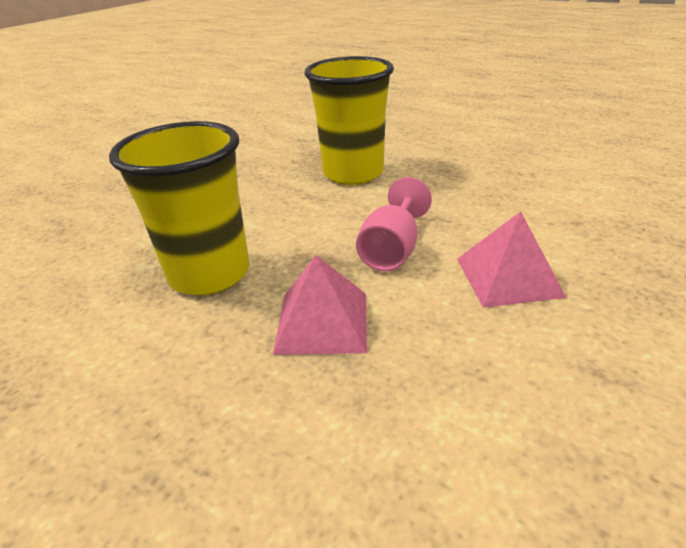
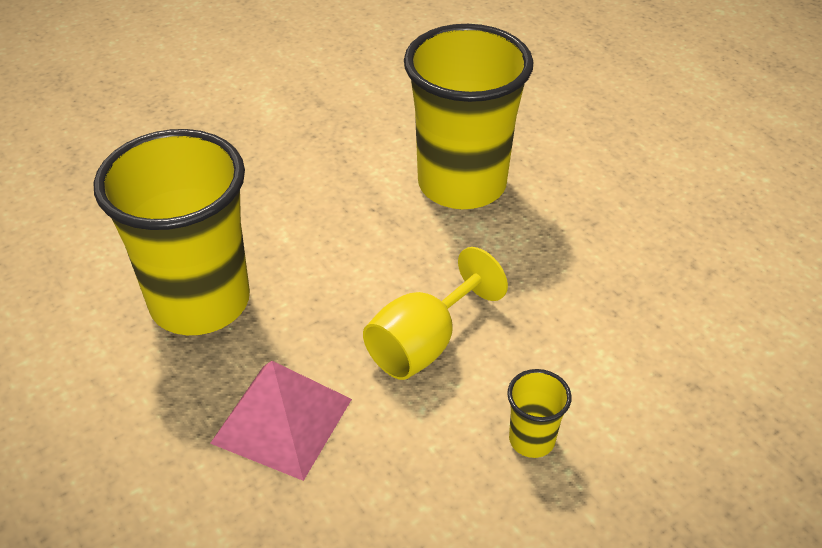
camera: 20 degrees right, 10 degrees up
(392, 250) = (424, 343): pink goblet -> yellow goblet
(508, 277) = (531, 440): pink pyramid -> yellow cup

